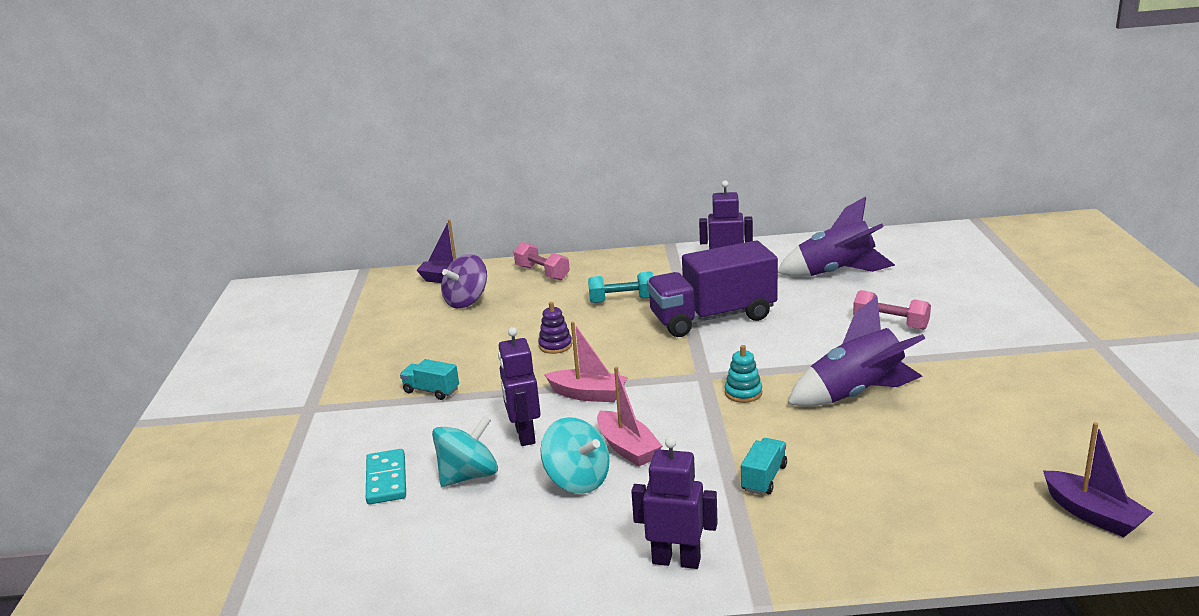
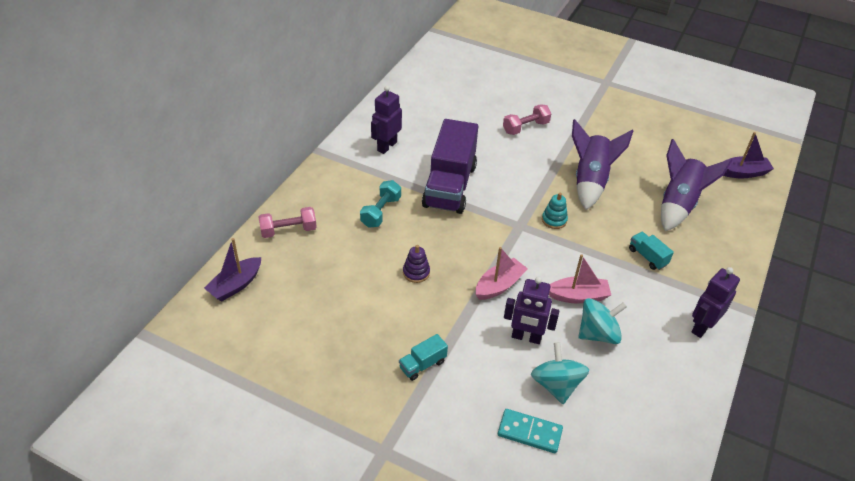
camera: 65 degrees left, 20 degrees up
(466, 301) = (290, 291): purple spinning top -> none
(836, 273) = (443, 110): purple rocket -> purple rocket (679, 204)

